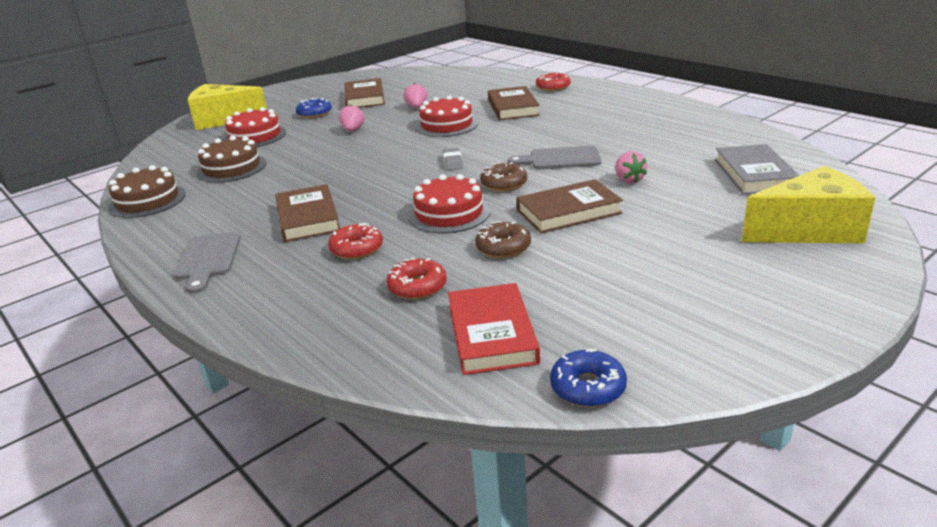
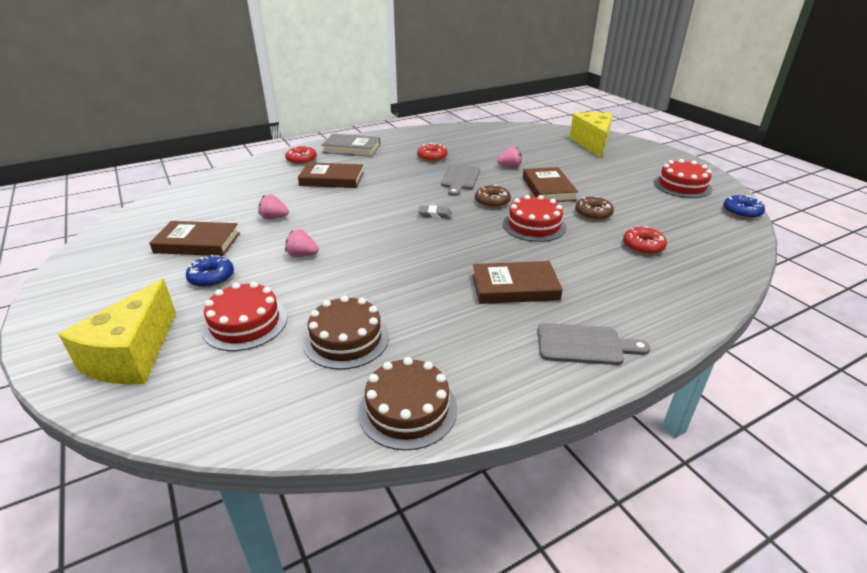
camera: 80 degrees left, 5 degrees up
(356, 249) = (582, 266): red donut -> red donut (432, 157)
(446, 125) = (343, 209): red cake -> red cake (682, 186)
(492, 334) = (697, 229): red book -> none
(754, 174) = (521, 139): grey book -> grey book (351, 148)

